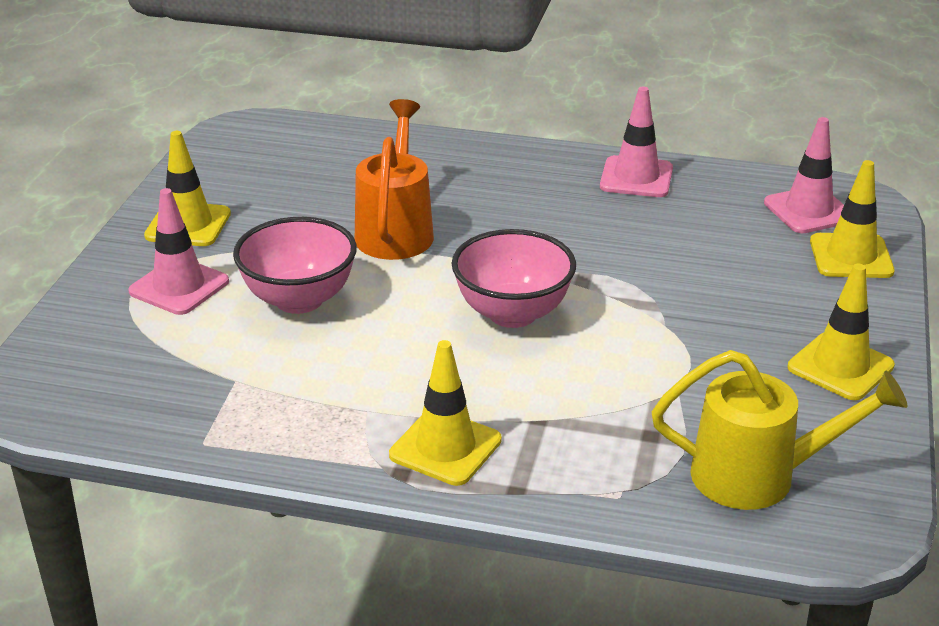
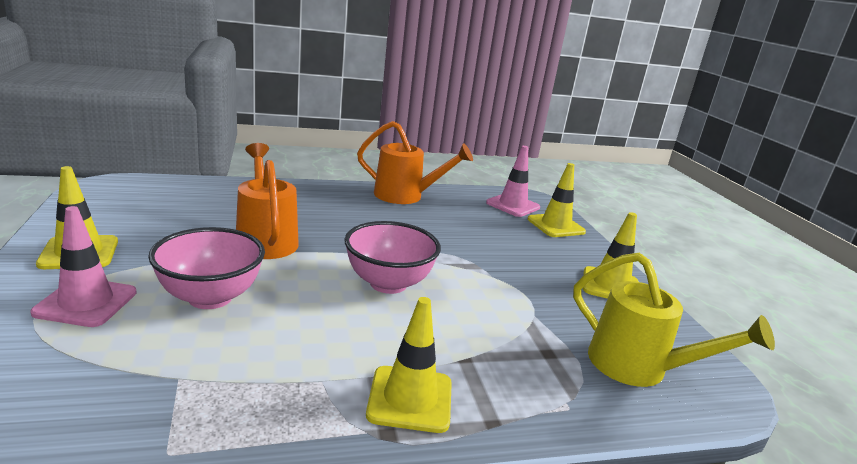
camera: 30 degrees left, 10 degrees down
(636, 177) = (405, 196): pink traffic cone -> orange watering can
(759, 476) = (638, 368): yellow watering can -> yellow watering can turned 60 degrees clockwise

